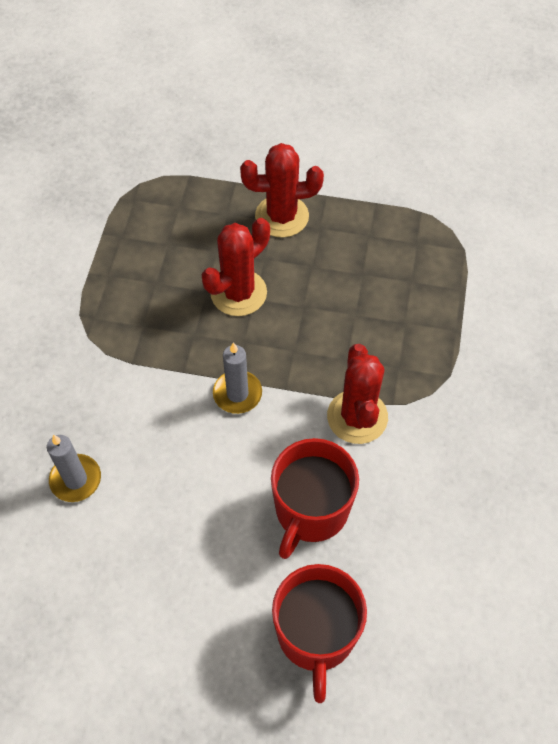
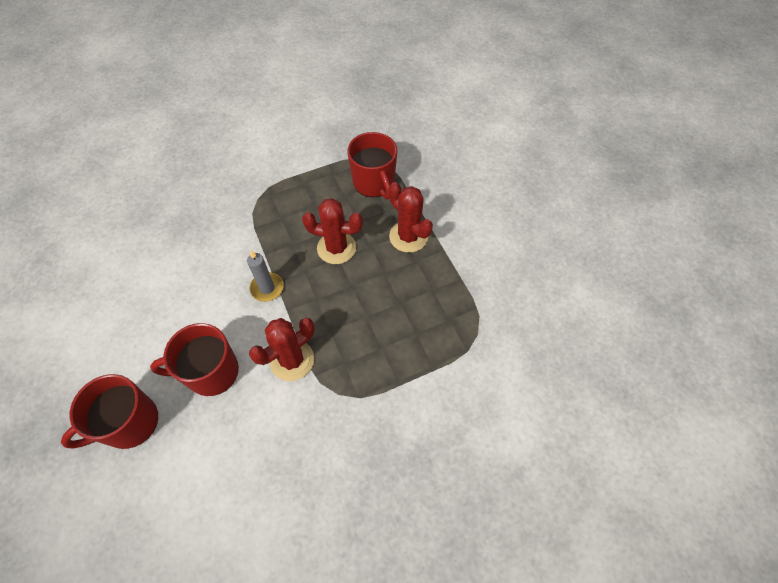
camera: 55 degrees right, 0 degrees up
(75, 479) = (166, 247): grey candle -> none
(175, 204) = (374, 183): none -> red mug

